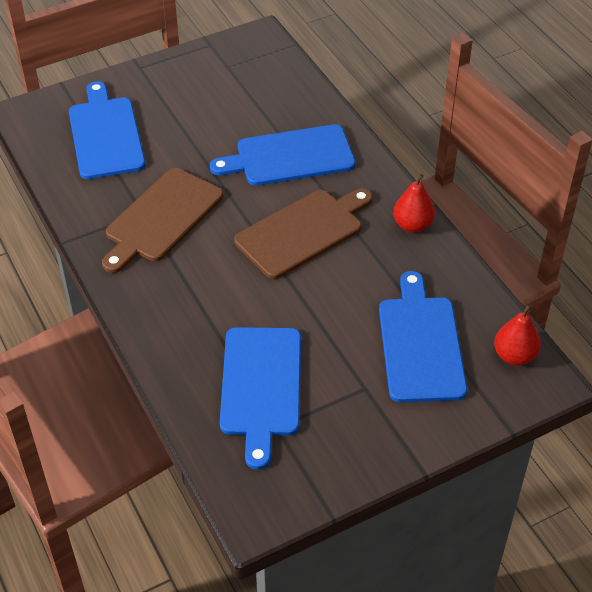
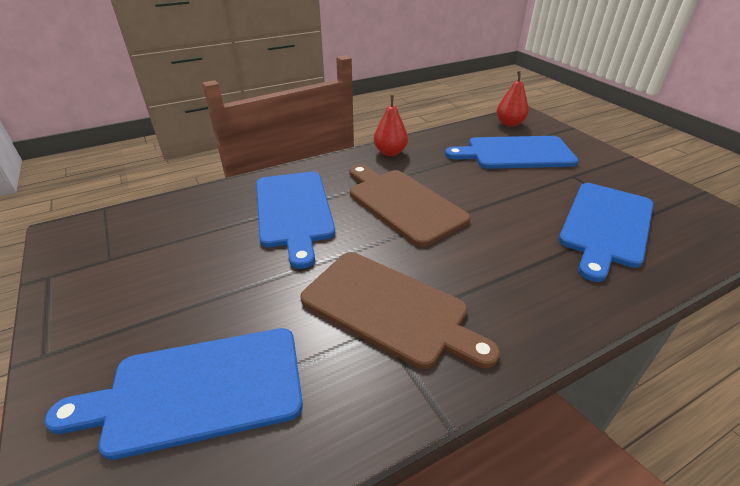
camera: 90 degrees left, 10 degrees down
(261, 386) = (606, 226): blue cutting board -> blue cutting board turned 120 degrees clockwise

